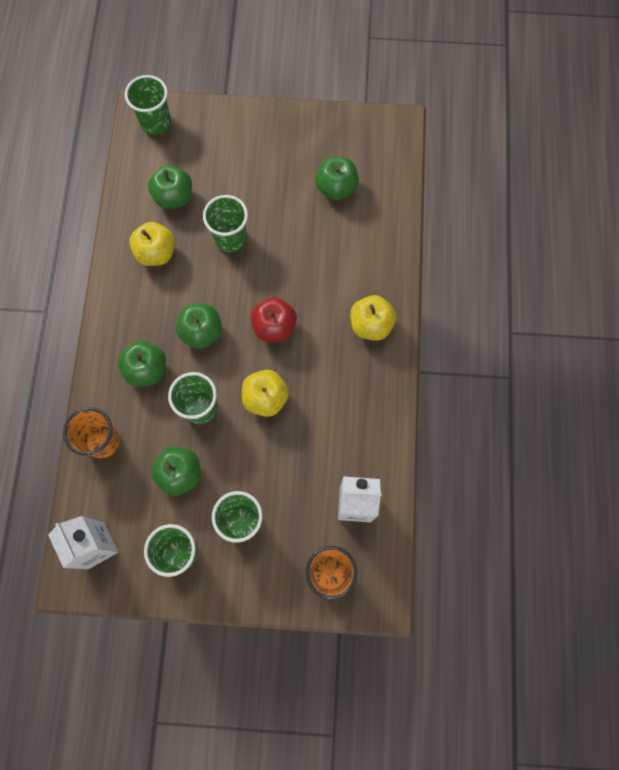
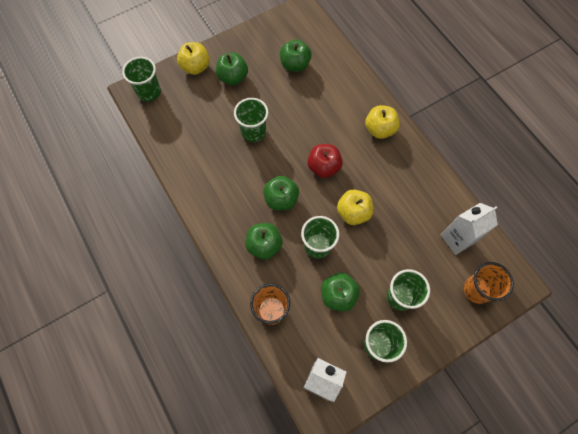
camera: 35 degrees left, 5 degrees down
(156, 253) = (212, 170): yellow apple -> yellow apple (196, 67)
(174, 197) = (197, 129): green apple -> green apple (233, 77)

